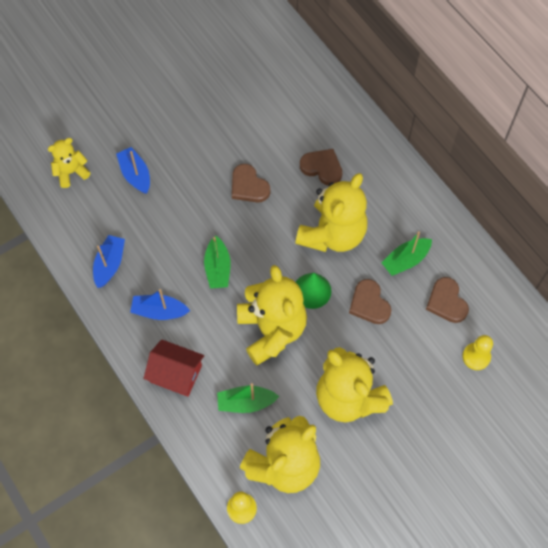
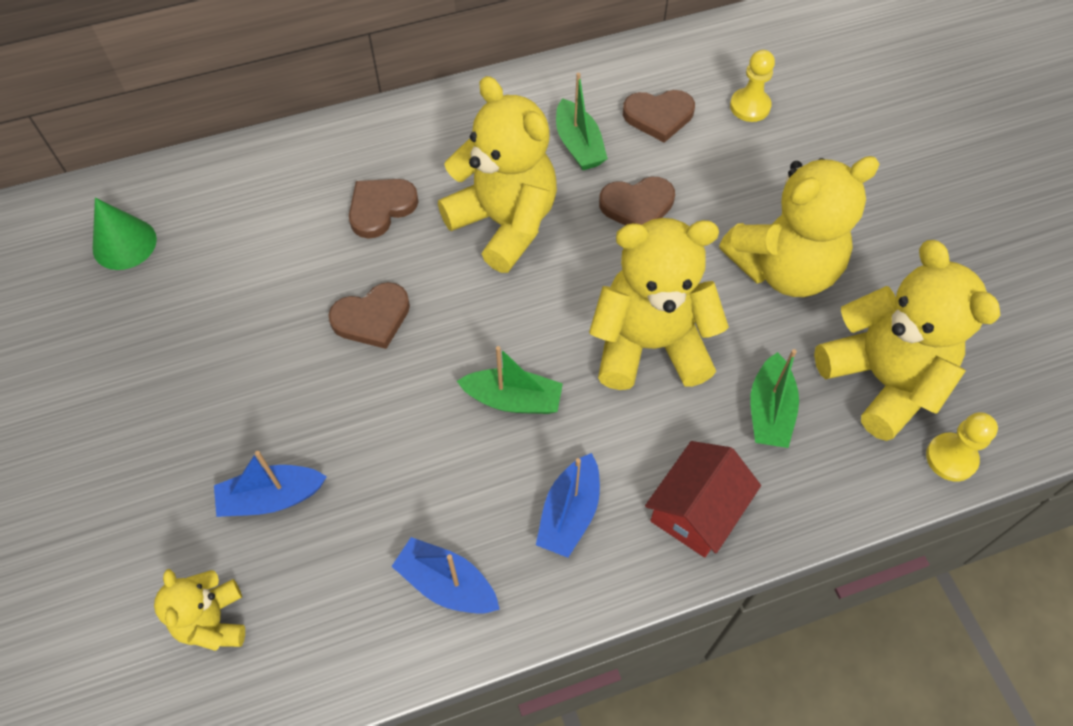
camera: 75 degrees left, 5 degrees down
(312, 290) = (594, 273): green cone -> green cone (124, 243)

